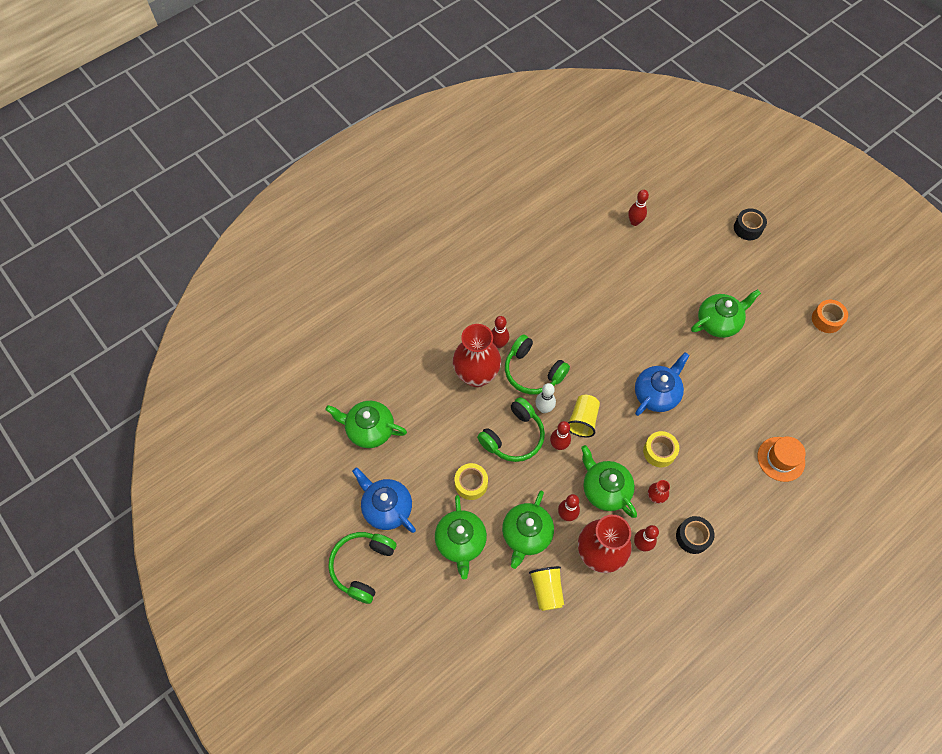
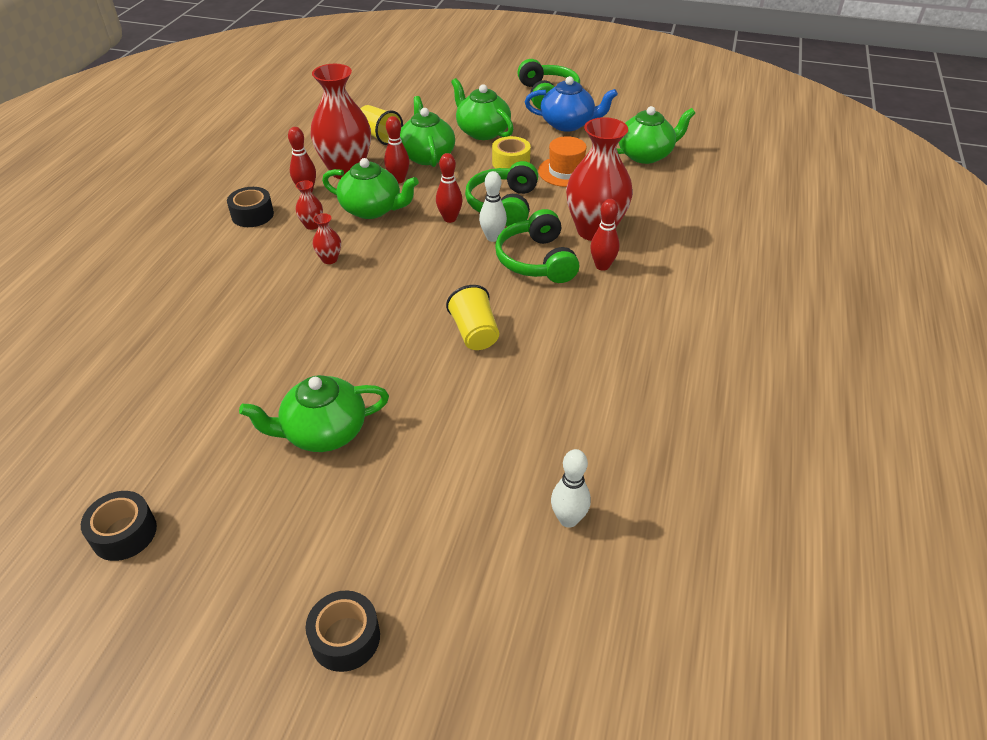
camera: 145 degrees right, 20 degrees down
(533, 371) = (537, 260): green headphones -> green headphones turned 105 degrees counterclockwise
(582, 420) = (440, 247): yellow cup -> yellow cup (474, 333)
(634, 222) = (568, 519): red bowling pin -> white bowling pin
(656, 393) = (367, 307): blue teapot -> none
(659, 452) = (329, 259): yellow tape -> red vase
(718, 322) = (323, 432): green teapot -> green teapot turned 45 degrees clockwise
(781, 459) = (164, 316): orange hat -> orange hat (566, 172)
(826, 319) = (124, 533): orange tape -> black tape

